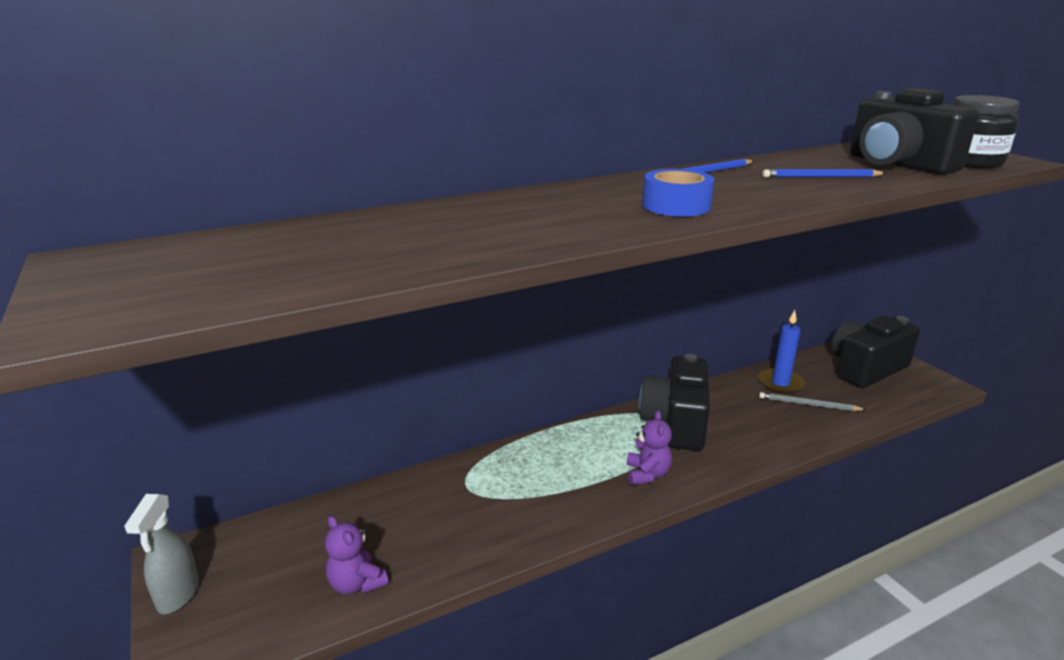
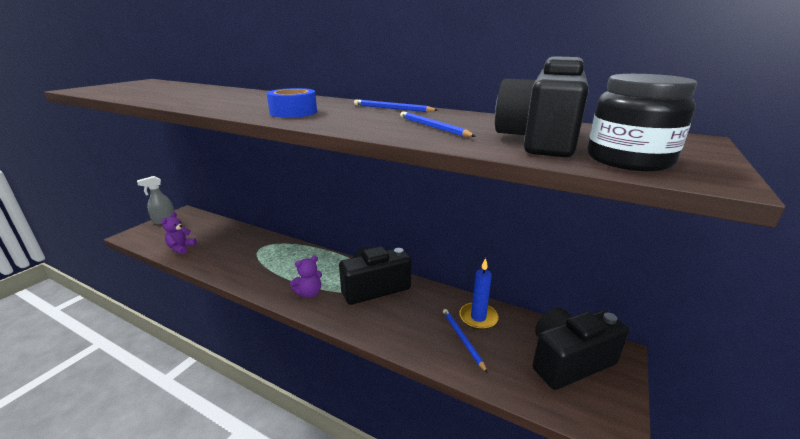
camera: 55 degrees right, 0 degrees up
(808, 404) = (462, 339): grey pencil -> blue pencil
(866, 369) = (568, 361): black camera -> black camera turned 45 degrees counterclockwise

